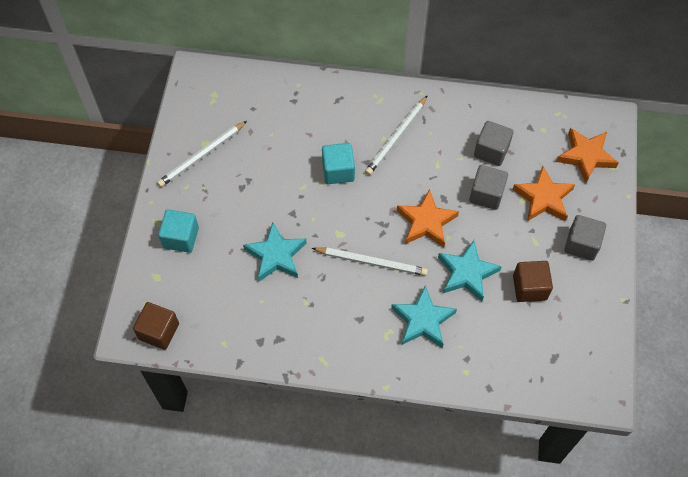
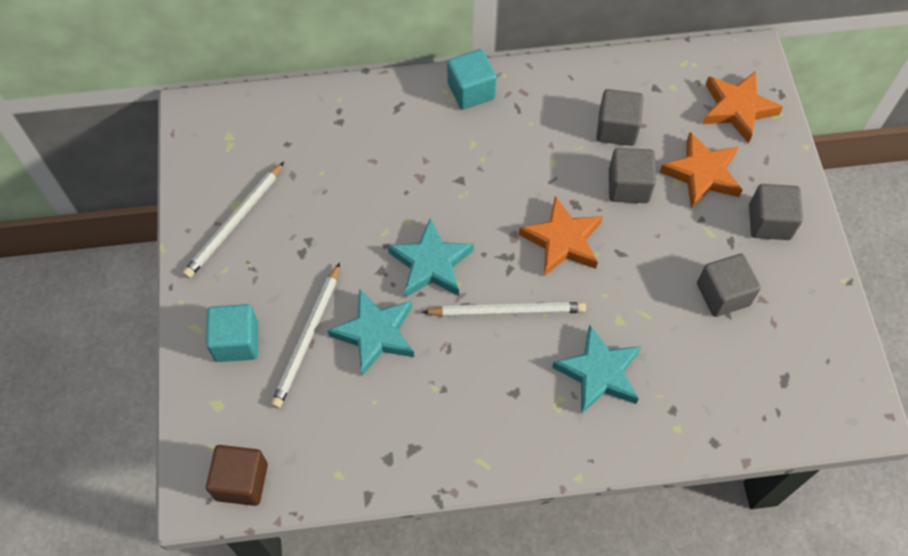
camera: 15 degrees left, 0 degrees up
(338, 171) = (426, 200): turquoise cube -> turquoise cube (471, 91)
(396, 137) = (489, 138): white pencil -> white pencil (308, 337)
(467, 273) = (636, 295): turquoise star -> turquoise star (431, 264)
(529, 287) = (723, 294): brown cube -> grey cube

